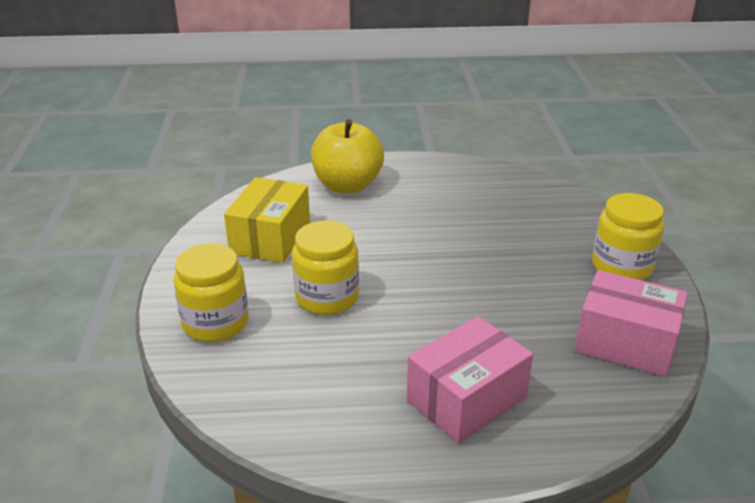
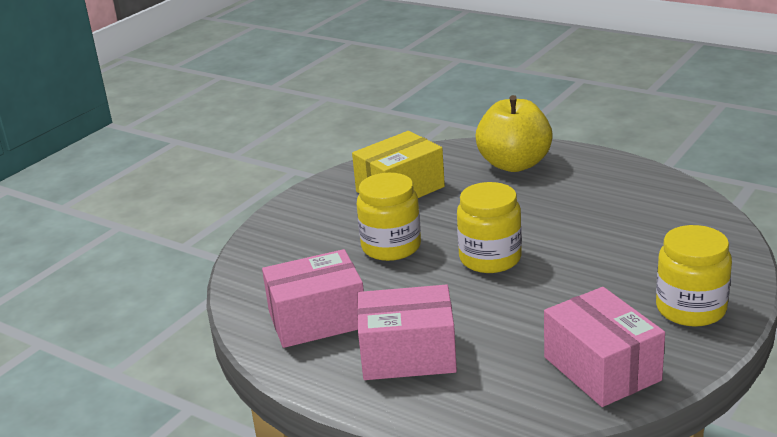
camera: 40 degrees right, 5 degrees down
(215, 323) = (292, 237): yellow jar -> yellow jar (490, 258)
(341, 400) = (317, 319): none -> pink box

